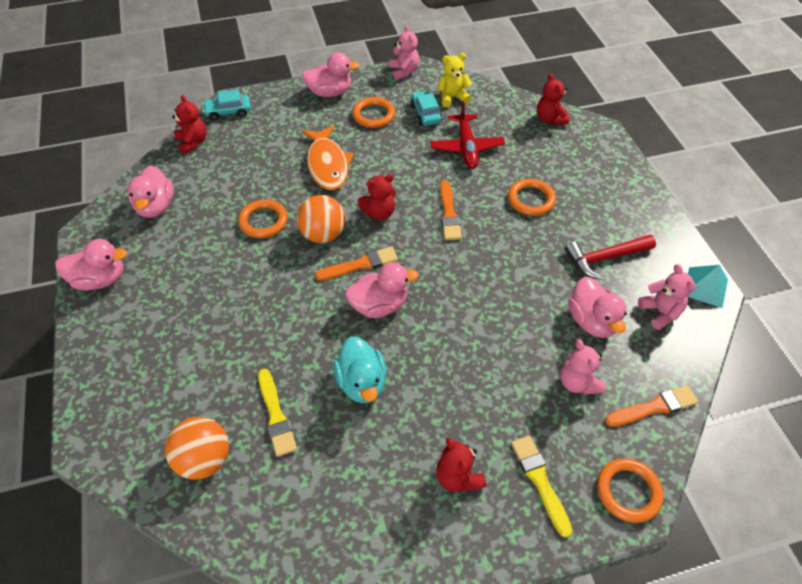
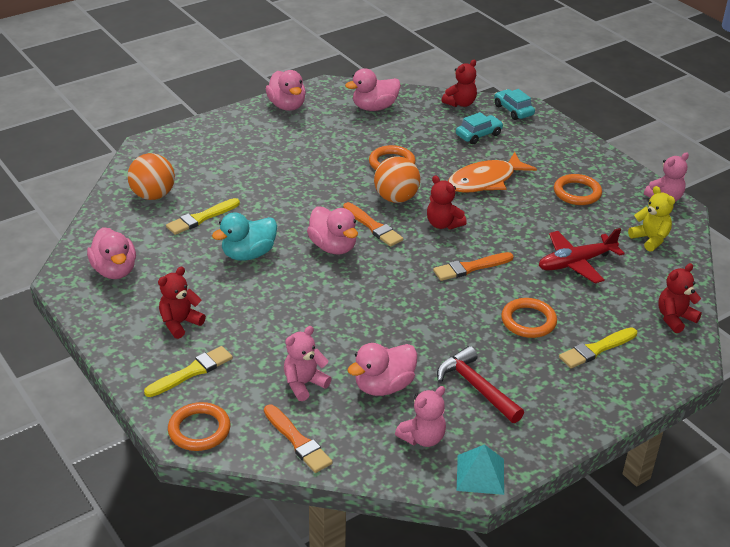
camera: 70 degrees right, 15 degrees down
(330, 92) = (588, 159): pink duck -> pink duck (115, 270)
(425, 114) = (607, 225): turquoise car -> turquoise car (478, 135)
(574, 172) = (596, 349): none -> yellow brush

